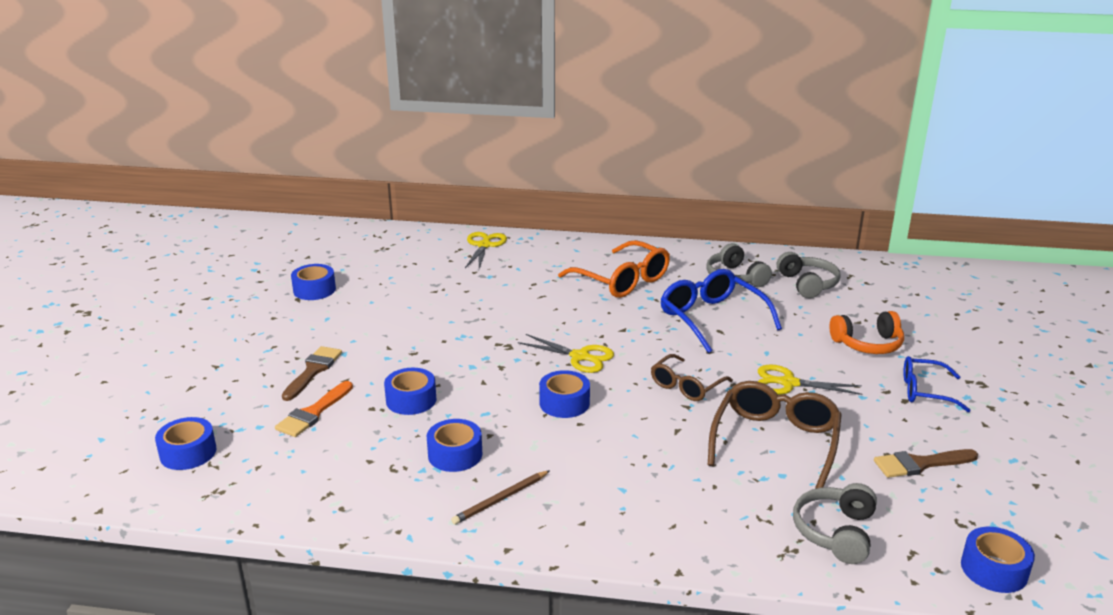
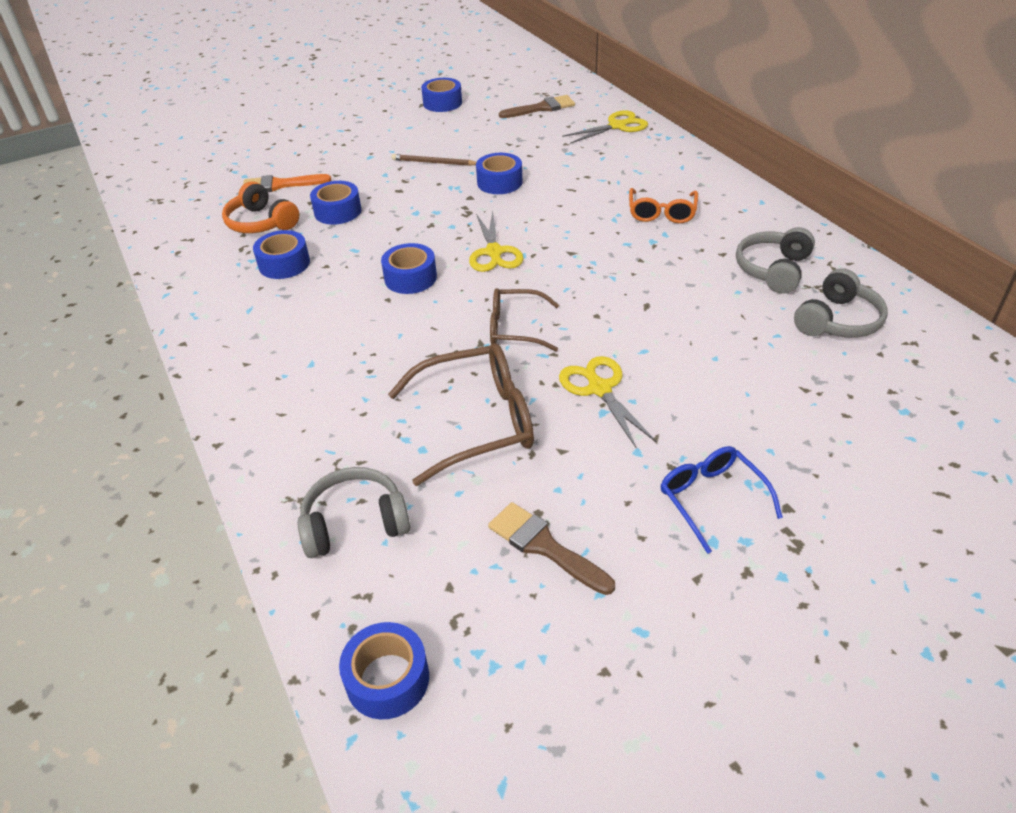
camera: 55 degrees right, 15 degrees up
(188, 453) = (191, 169): blue tape -> blue tape (499, 182)
(313, 371) = (333, 158): brown brush -> brown brush (541, 108)
(501, 499) = (244, 311): brown pencil -> brown pencil (434, 163)
(622, 280) = (661, 213): orange glasses -> orange glasses, size x0.62
(712, 318) = (664, 291): blue glasses -> none
(867, 344) = (761, 415): orange headphones -> orange headphones (261, 222)

